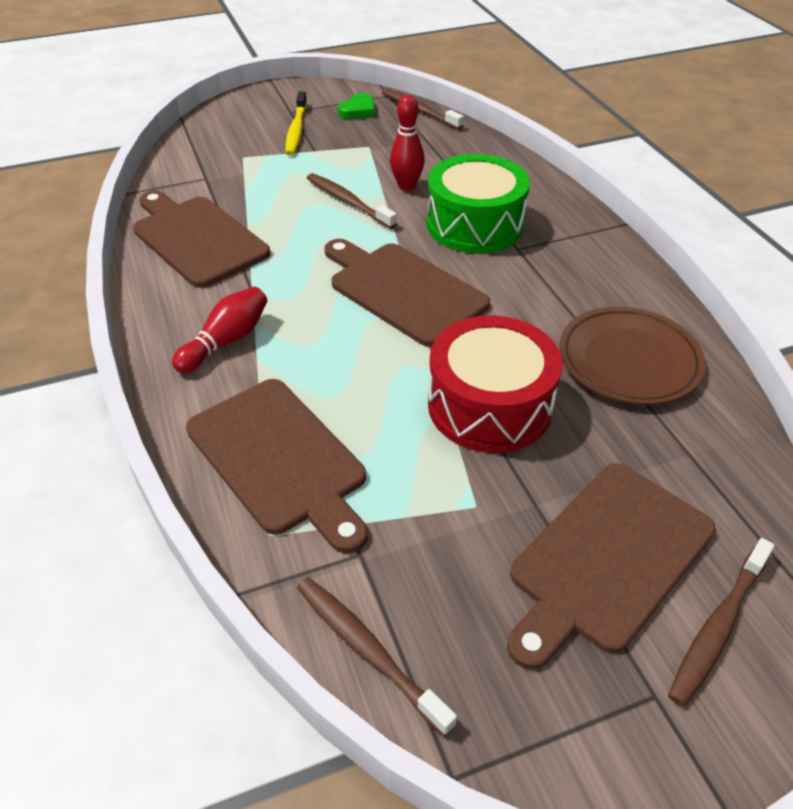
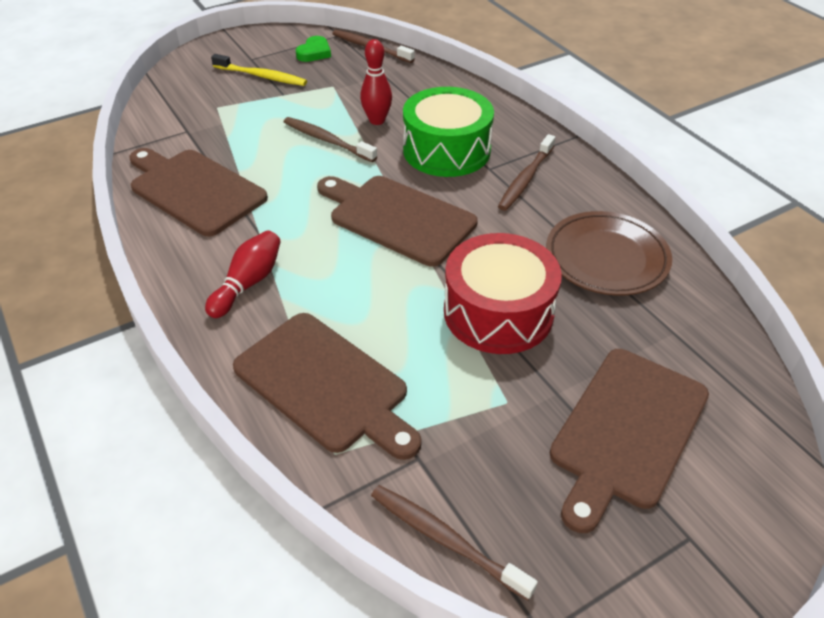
camera: 10 degrees left, 0 degrees up
(296, 130) = (261, 76): yellow toothbrush -> yellow toothbrush turned 60 degrees counterclockwise
(718, 626) = (727, 473): brown toothbrush -> brown toothbrush (526, 179)

